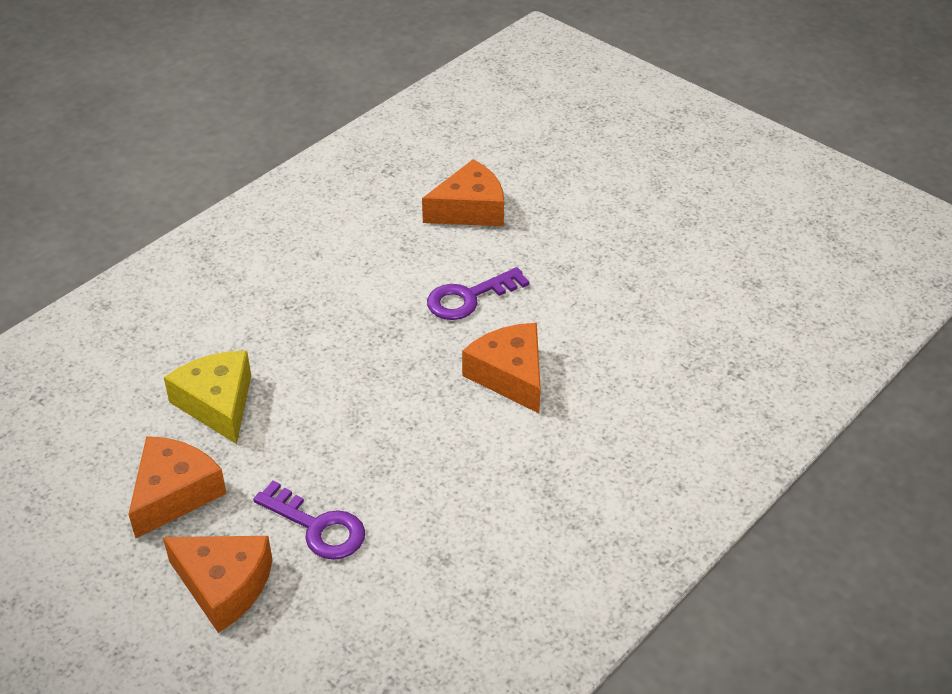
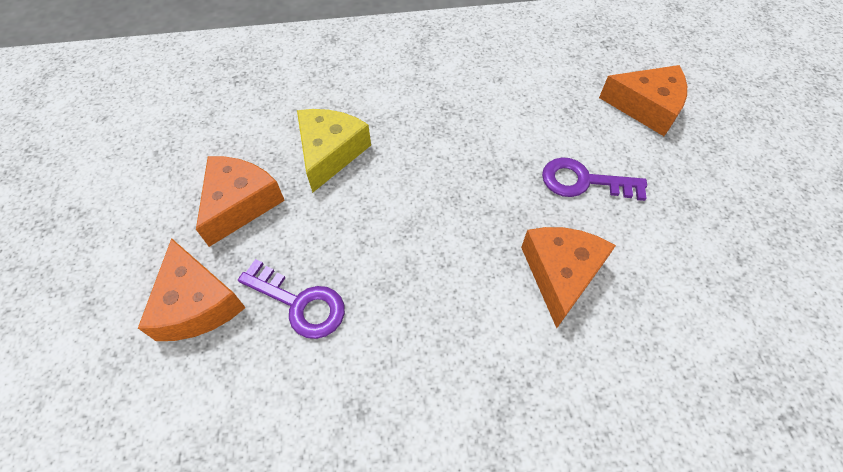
camera: 40 degrees right, 15 degrees up
(174, 493) = (240, 203): orange cheese -> orange cheese turned 45 degrees counterclockwise
(317, 527) = (299, 303): purple key -> purple key turned 45 degrees counterclockwise

